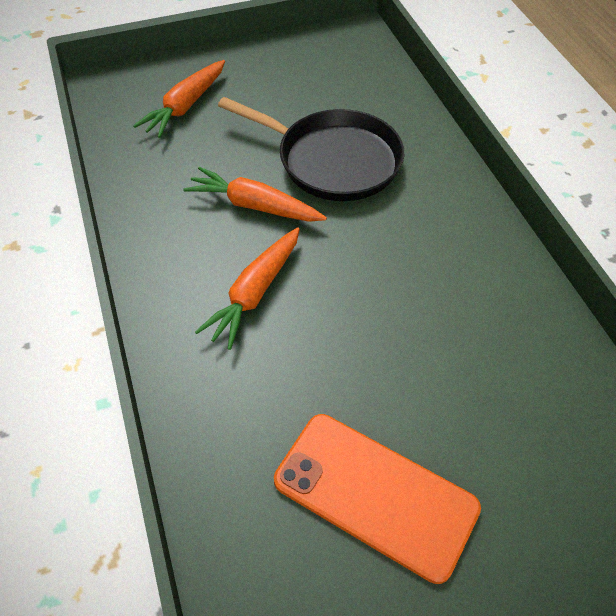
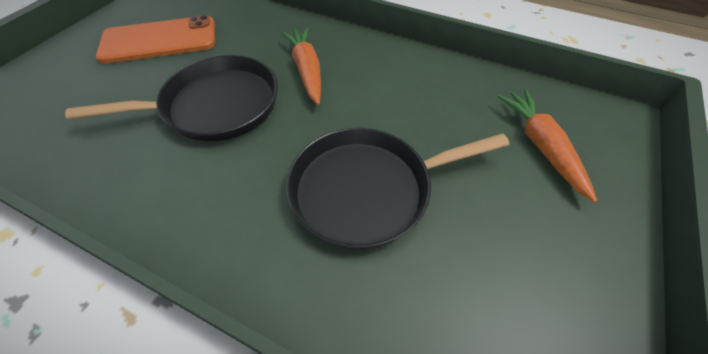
camera: 135 degrees right, 0 degrees up
(254, 206) = (374, 112): orange carrot -> none
(382, 315) = (215, 106): none -> black pan

